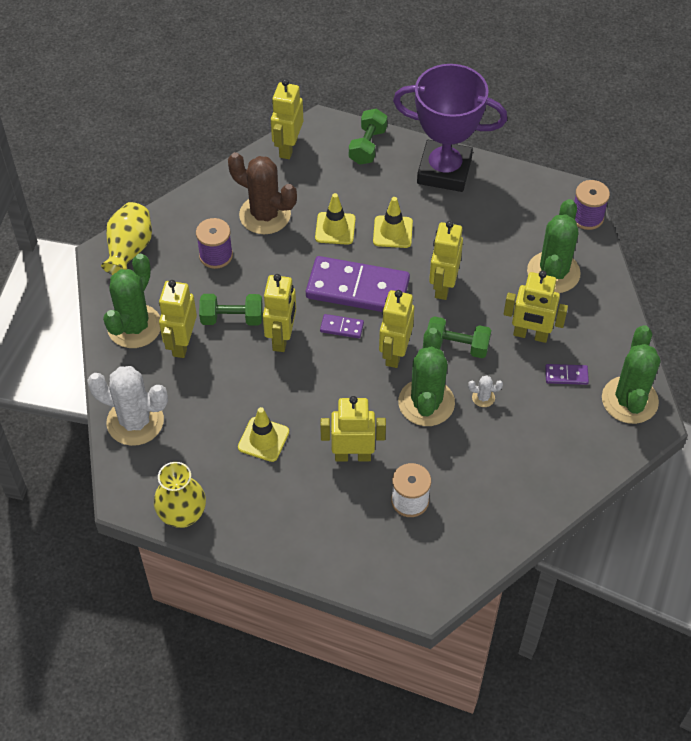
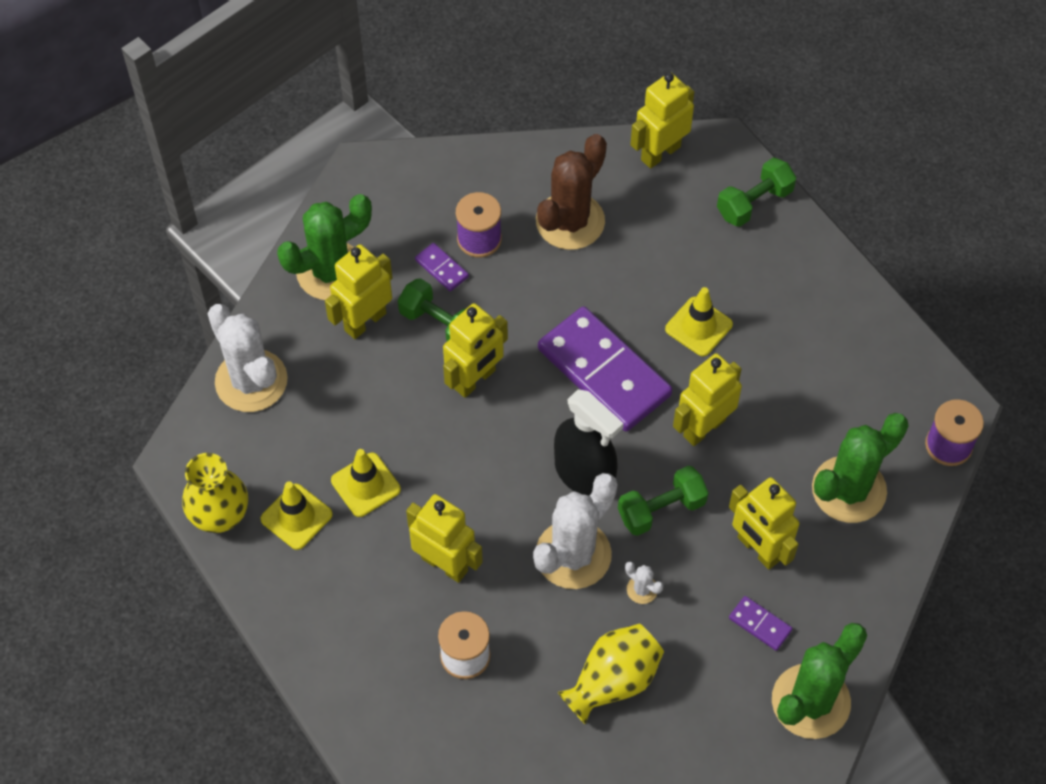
camera: 35 degrees right, 5 degrees up
(129, 250) = (393, 178): yellow vase -> yellow vase (613, 681)
(265, 215) = (570, 221): brown cactus -> brown cactus turned 60 degrees clockwise
(335, 228) = (636, 284): yellow traffic cone -> yellow traffic cone (296, 517)
(341, 327) = (550, 408): purple domino -> purple domino (441, 268)
(394, 353) = (584, 474): yellow robot -> black spray bottle
(426, 403) = (573, 555): green cactus -> white cactus
(444, 171) = (820, 286): purple trophy -> none
(457, 346) = (661, 509): green dumbbell -> green dumbbell turned 75 degrees counterclockwise

